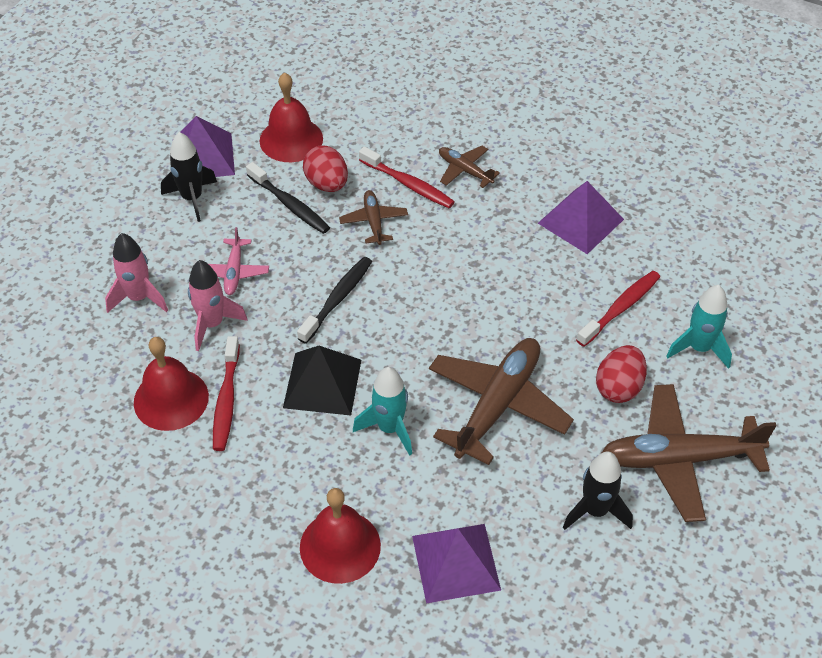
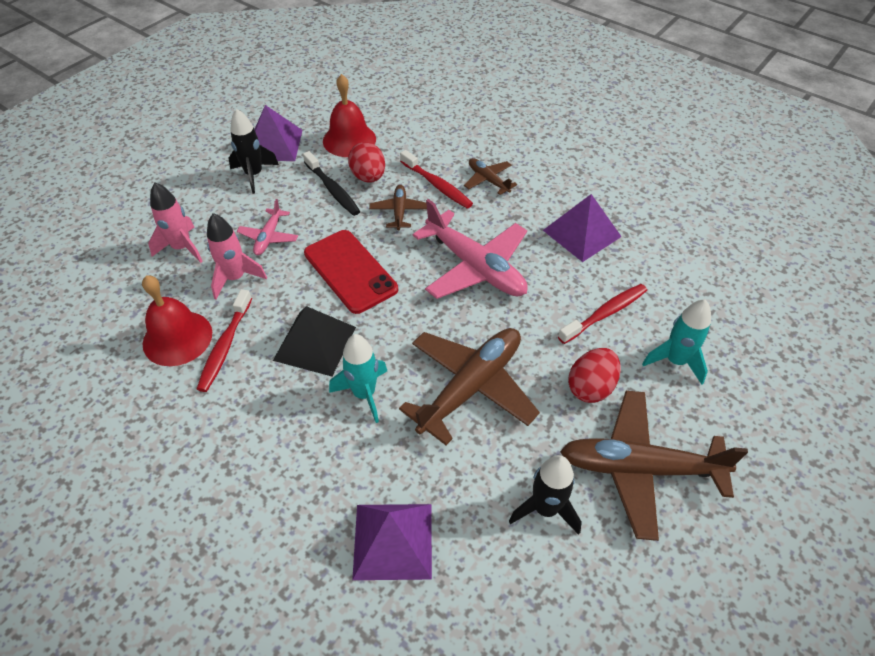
camera: 10 degrees right, 0 degrees up
(337, 299) = (350, 271): black toothbrush -> red phone
(340, 546) = (284, 504): red bell -> none
(473, 276) = (475, 267): none -> pink plane

